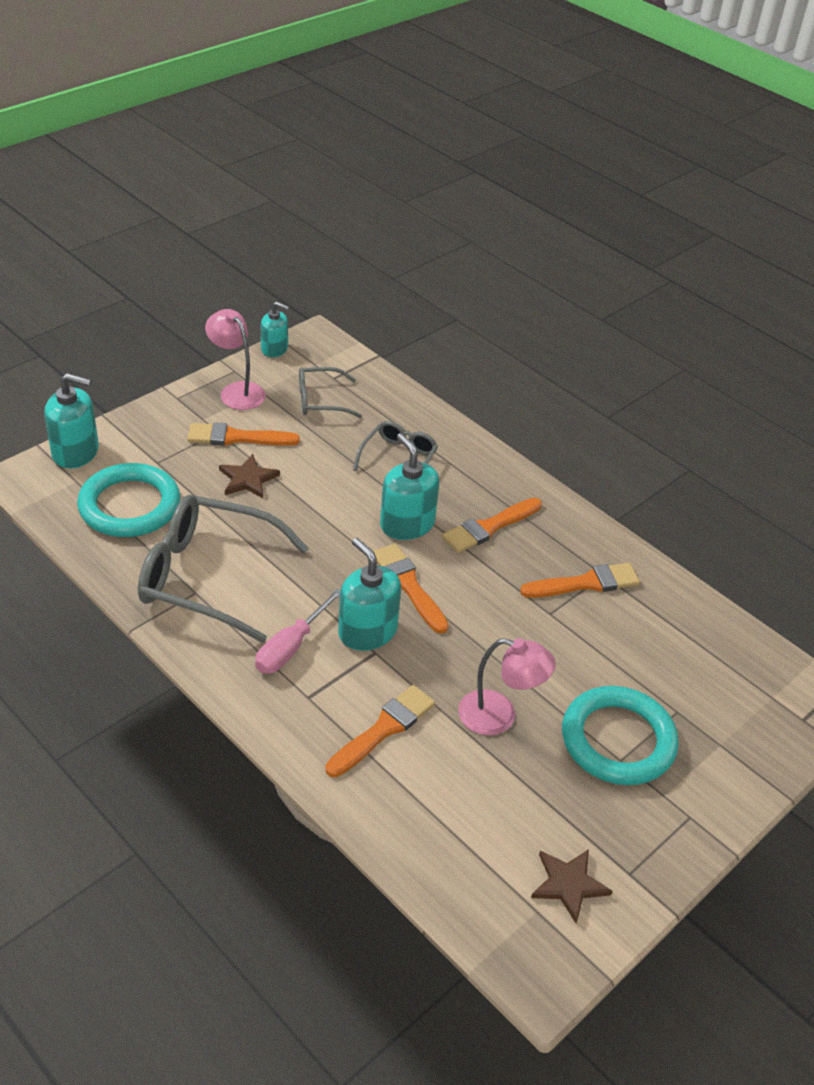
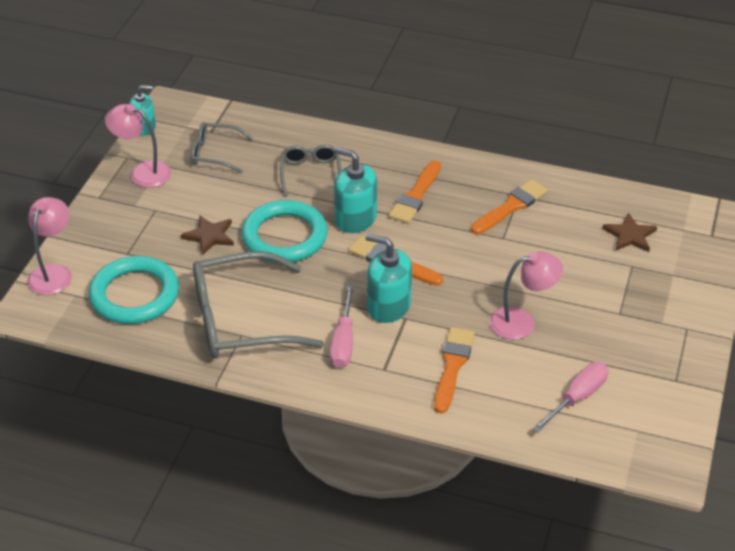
camera: 25 degrees left, 0 degrees up
(76, 452) = (53, 273): turquoise soap dispenser -> pink lamp
(237, 437) = (174, 208): orange brush -> none
(321, 400) = (215, 153): grey glasses -> grey glasses turned 45 degrees clockwise
(495, 835) = (577, 397): none -> pink screwdriver
(568, 884) = (644, 405): brown star -> brown star (630, 235)
(618, 740) = (608, 301): turquoise ring -> turquoise ring (284, 236)

